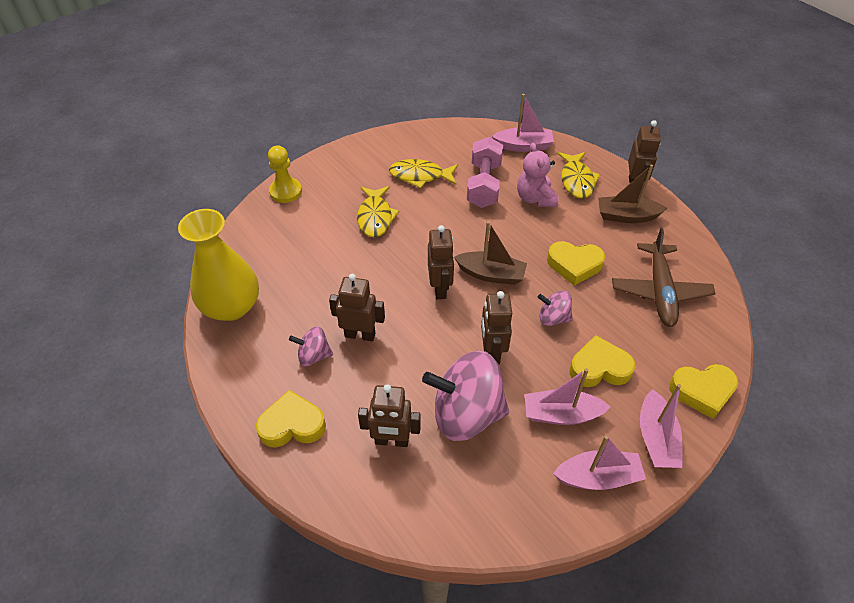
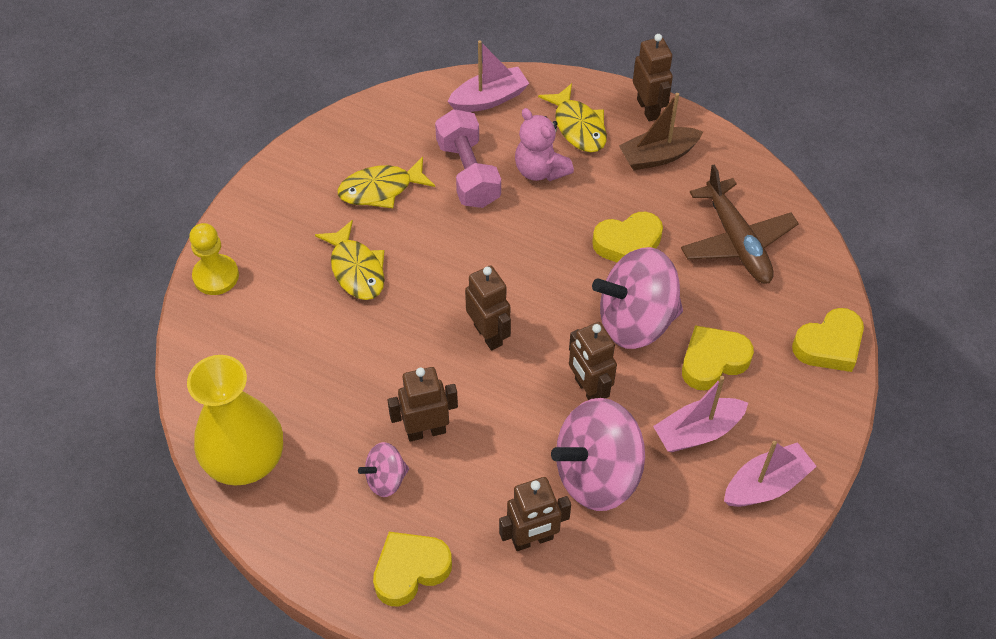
camera: 25 degrees left, 5 degrees up
(491, 274) = (539, 293): brown boat -> none
(553, 318) = (636, 321): pink spinning top -> pink spinning top, size x2.03
(656, 438) = (805, 417): pink boat -> none

